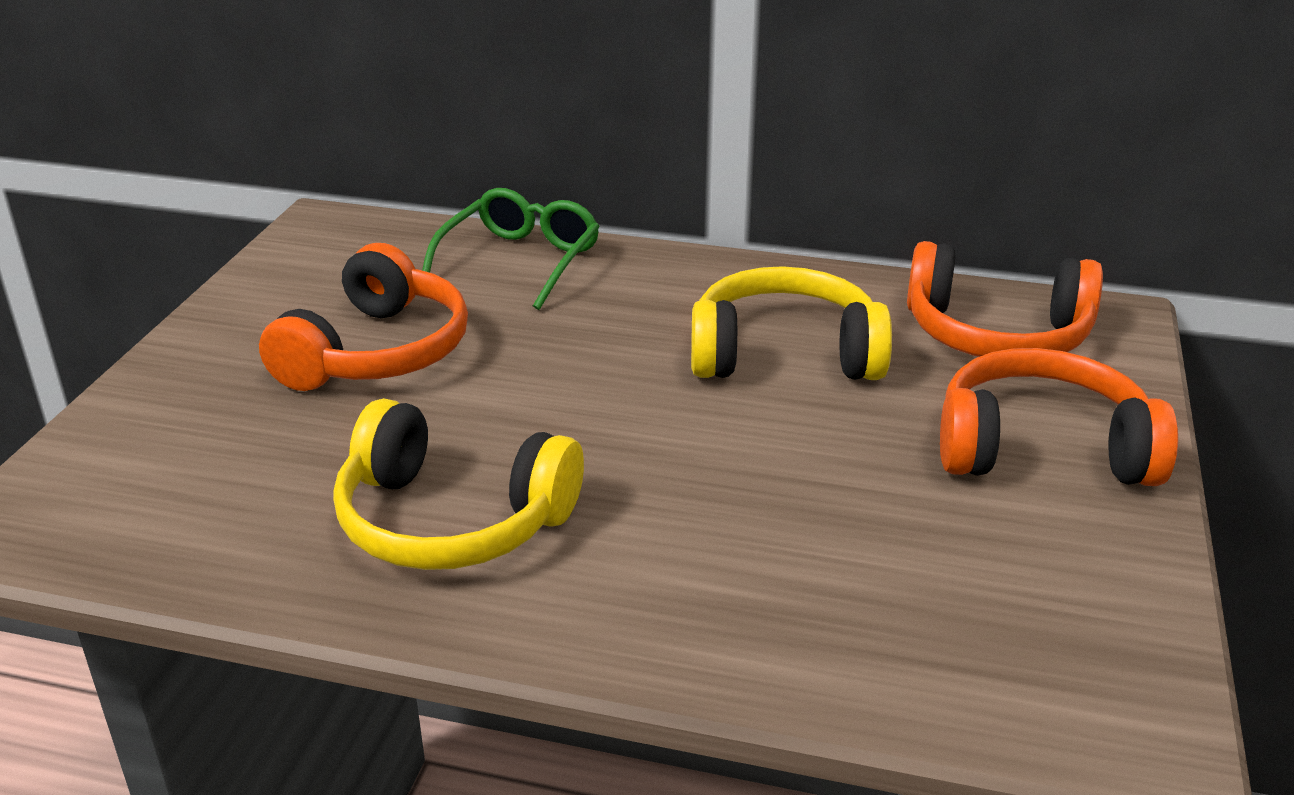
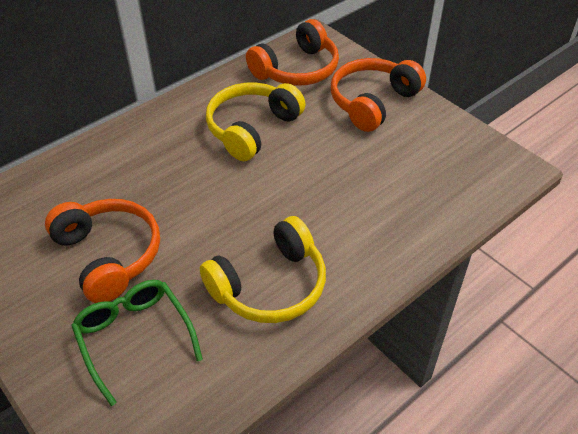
camera: 55 degrees left, 15 degrees up
(520, 261) = (84, 168): green glasses -> green glasses (134, 337)

